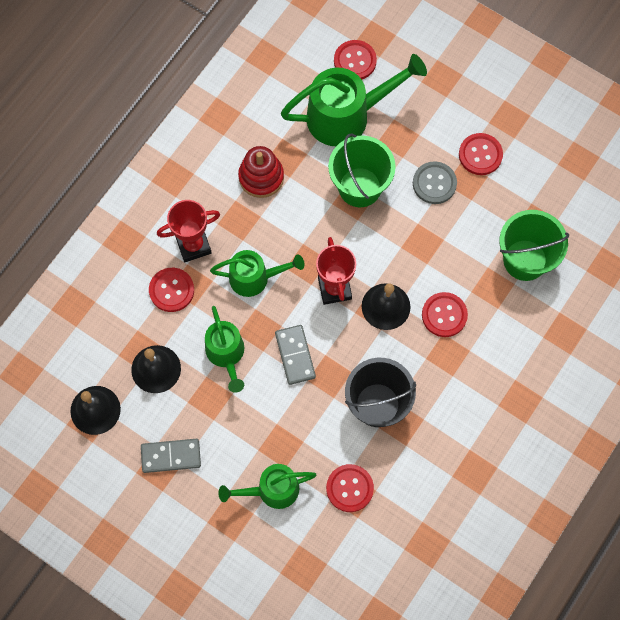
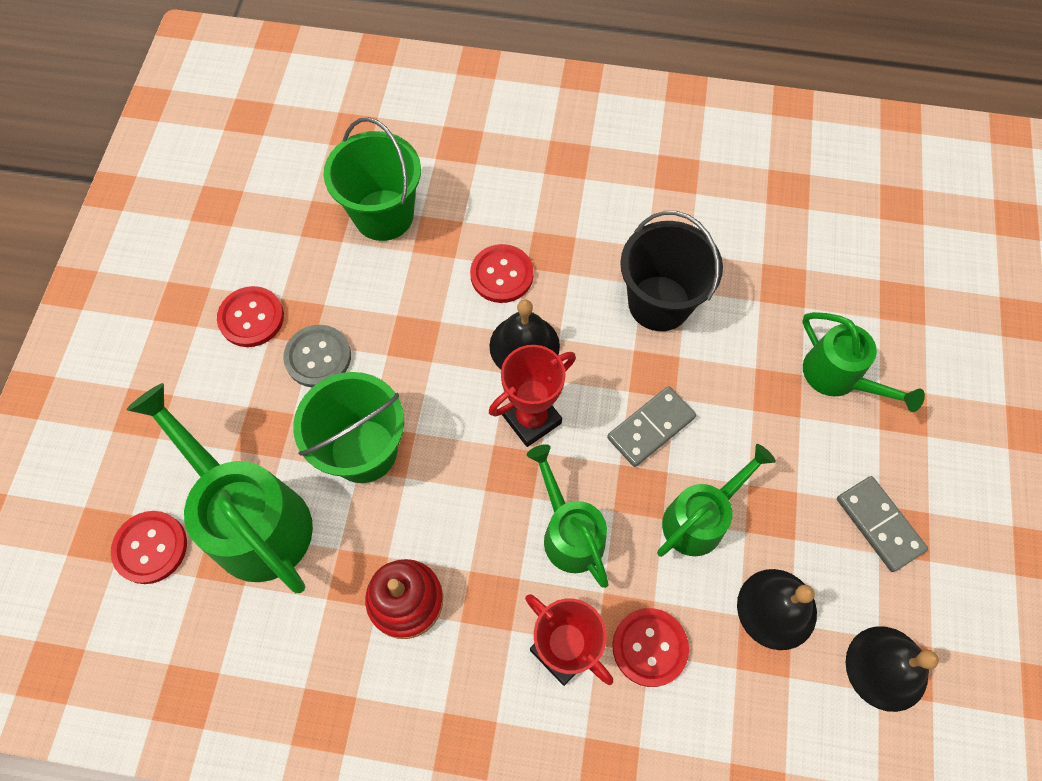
camera: 115 degrees left, 5 degrees down
(349, 488) = (779, 291): red button -> none

